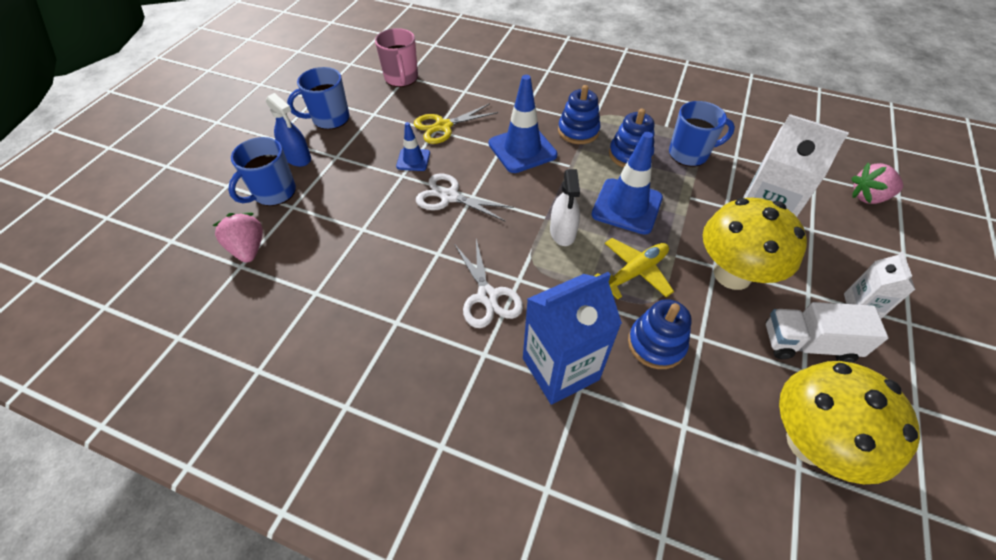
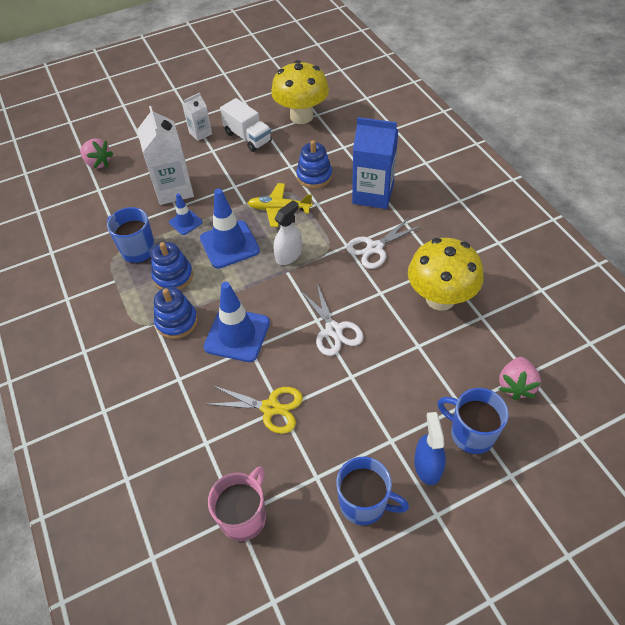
camera: 135 degrees left, 0 degrees up
(273, 193) = (470, 433): blue mug -> blue mug turned 135 degrees counterclockwise
(413, 160) = (329, 386): blue traffic cone -> blue traffic cone (185, 222)
(487, 296) = (375, 248): white scissors -> white scissors turned 150 degrees counterclockwise
(732, 274) = (232, 178): yellow mushroom -> yellow mushroom (440, 298)

